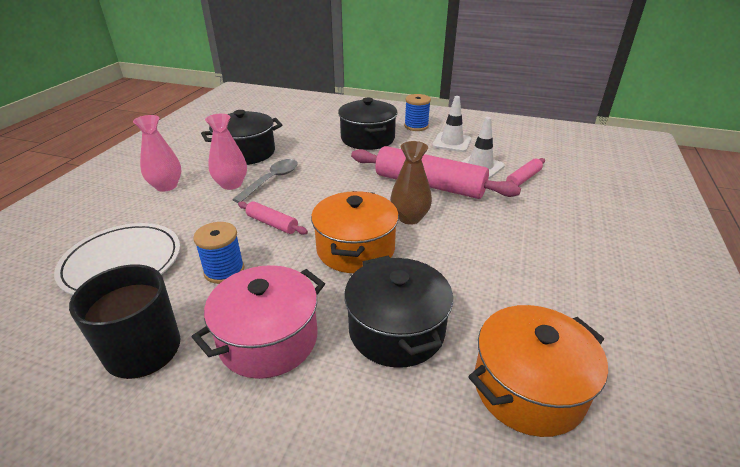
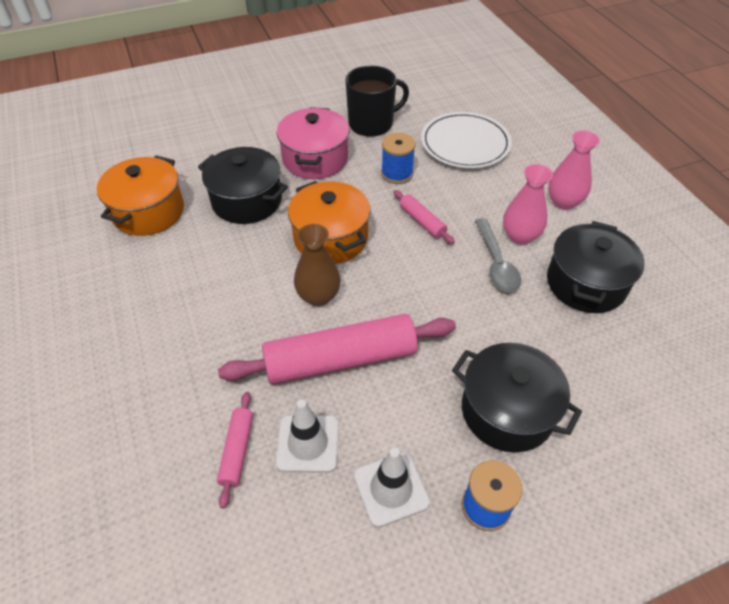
camera: 140 degrees right, 15 degrees up
(272, 223) = (422, 222): pink rolling pin -> pink rolling pin turned 60 degrees clockwise

